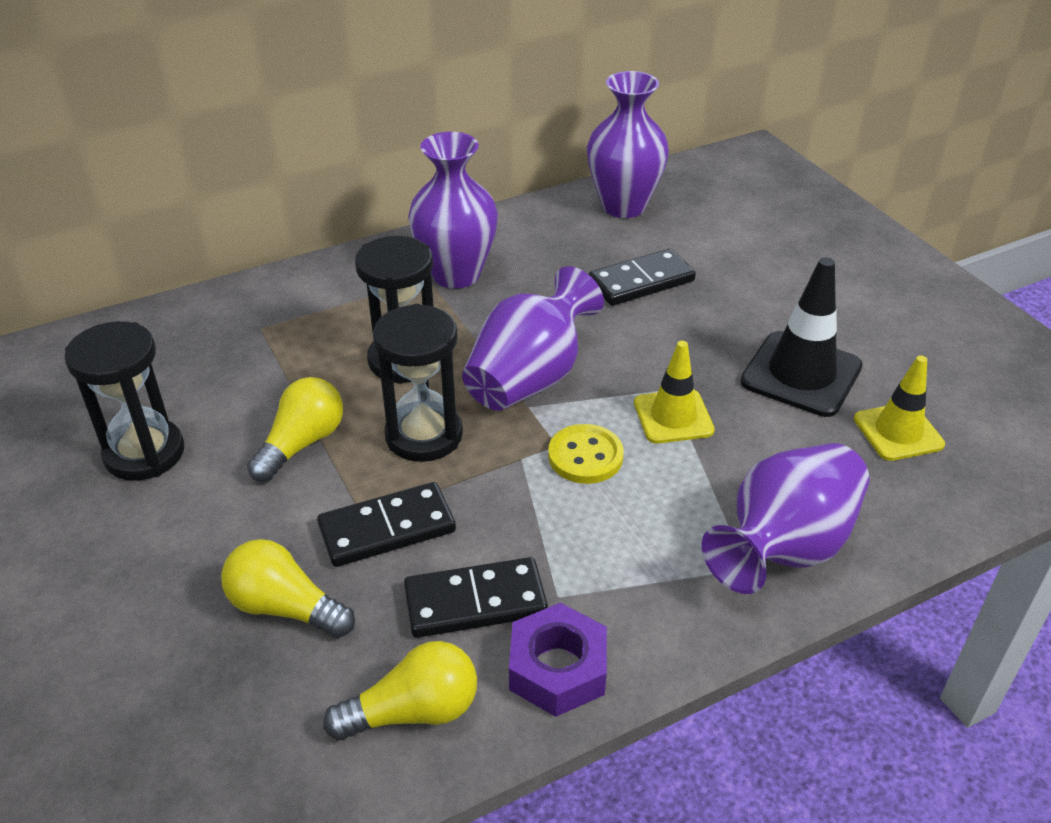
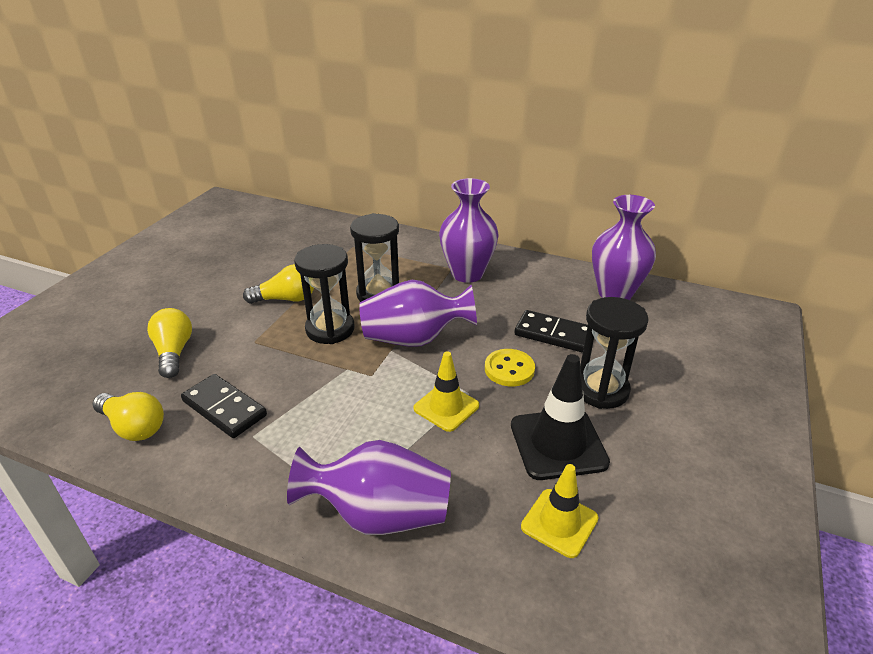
camera: 50 degrees right, 5 degrees down
(144, 453) = (238, 265): black hourglass -> black hourglass (601, 390)
(387, 529) = (251, 353): black domino -> none
(557, 669) = (197, 463): purple nut -> none
(585, 456) = (373, 390): yellow button -> yellow button (509, 369)

